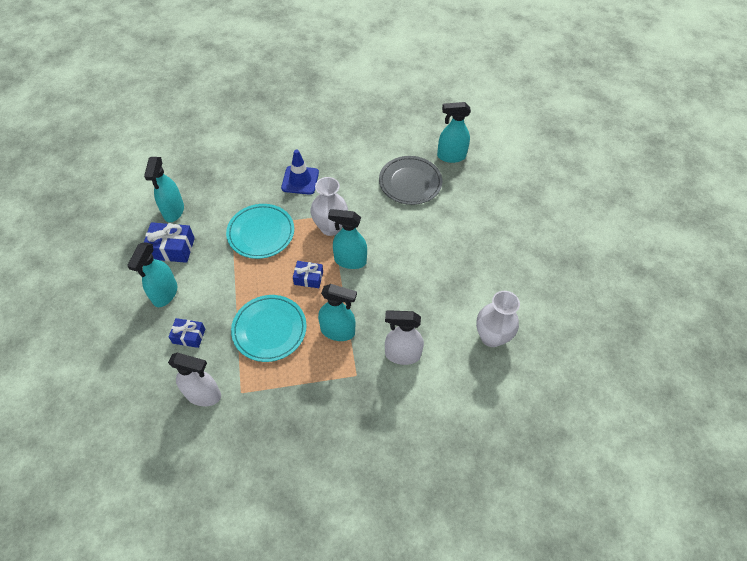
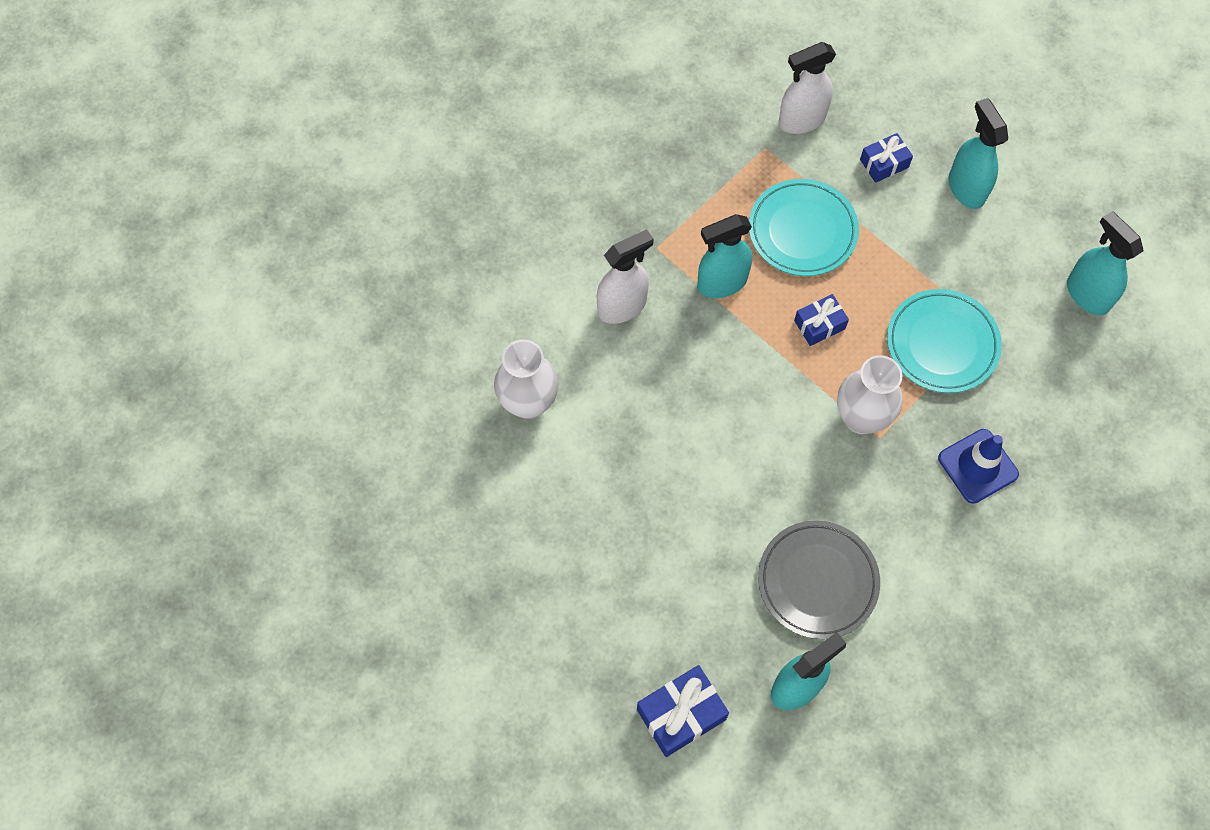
camera: 145 degrees right, 10 degrees up
(172, 248) = (1026, 245): blue gift -> blue gift (681, 714)
(350, 260) = (790, 386): turquoise spray bottle -> none

